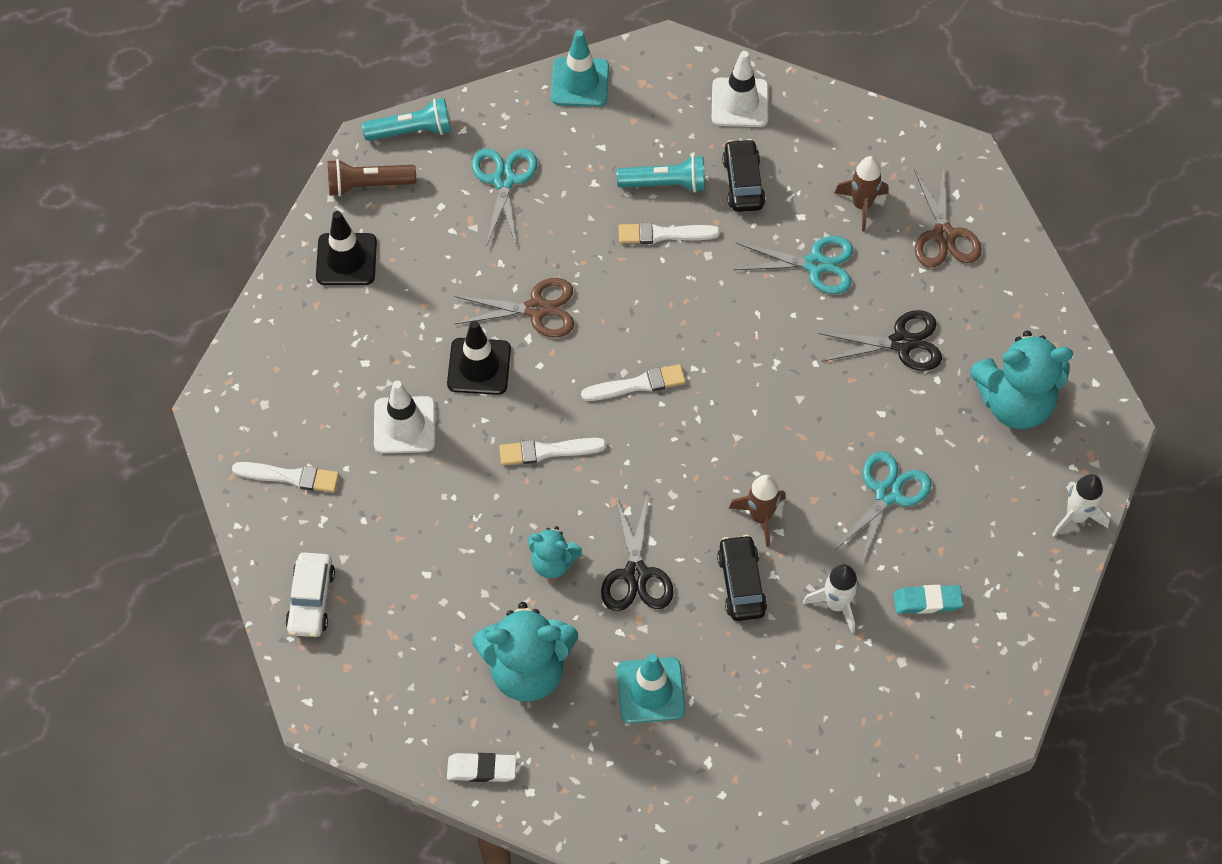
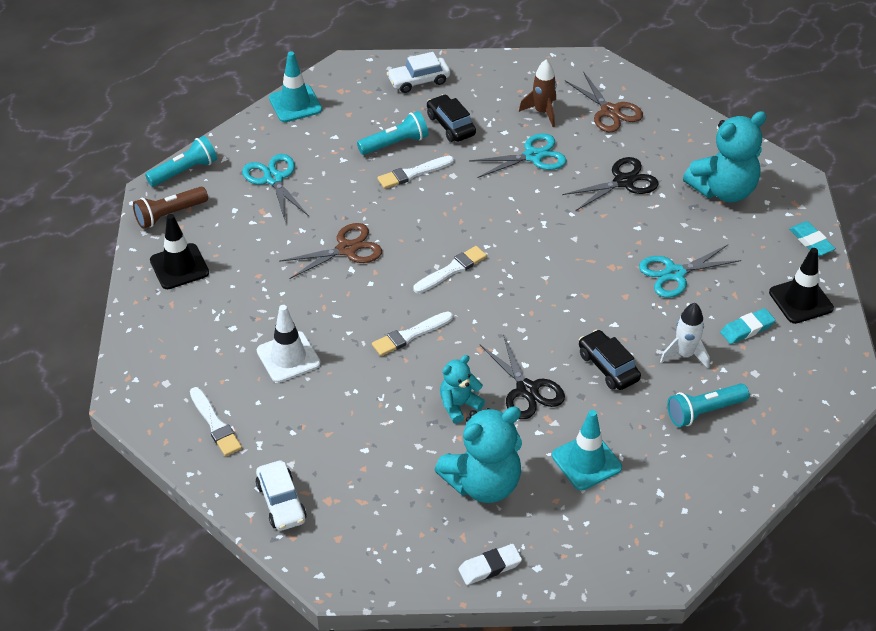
camera: 25 degrees left, 15 degrees down
(290, 477) = (215, 424): white brush -> white brush turned 75 degrees clockwise
(479, 366) = (324, 299): black traffic cone -> black traffic cone (800, 300)
(553, 562) = (459, 405): turquoise teddy bear -> turquoise teddy bear turned 150 degrees clockwise
(740, 103) = (418, 81): white traffic cone -> white car
(760, 517) = (594, 320): brown rocket -> none
(814, 685) = (704, 412): none -> turquoise flashlight
(887, 493) = (674, 273): turquoise scissors -> turquoise scissors turned 120 degrees counterclockwise
(1076, 516) = (811, 241): white rocket -> turquoise eraser

